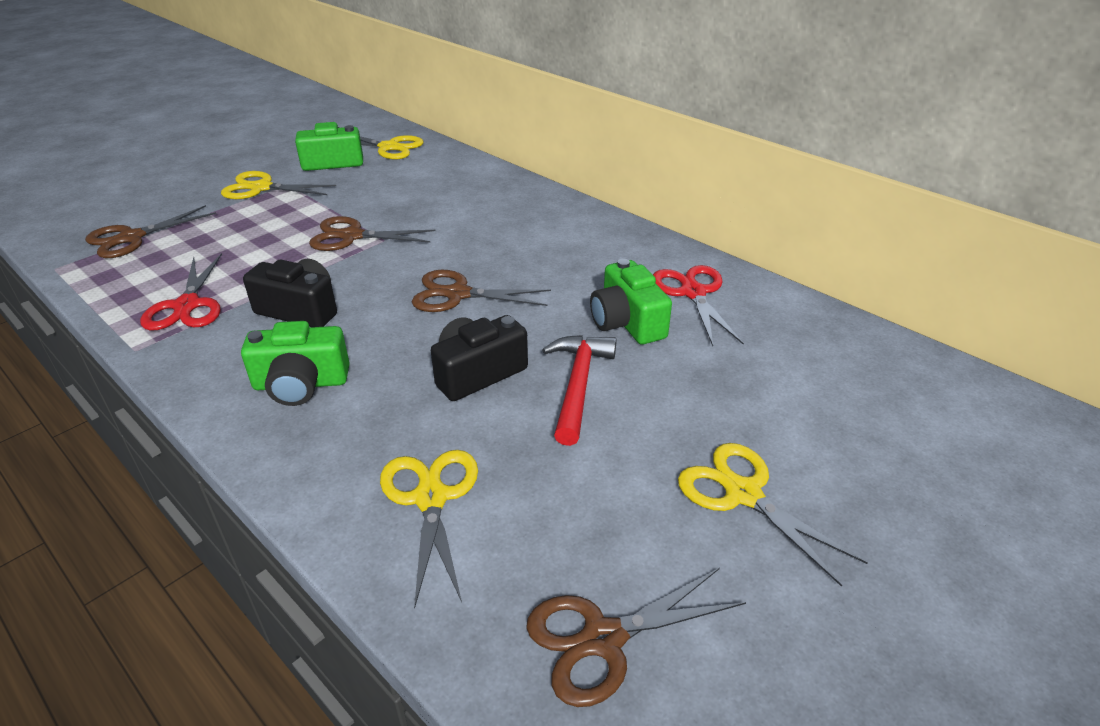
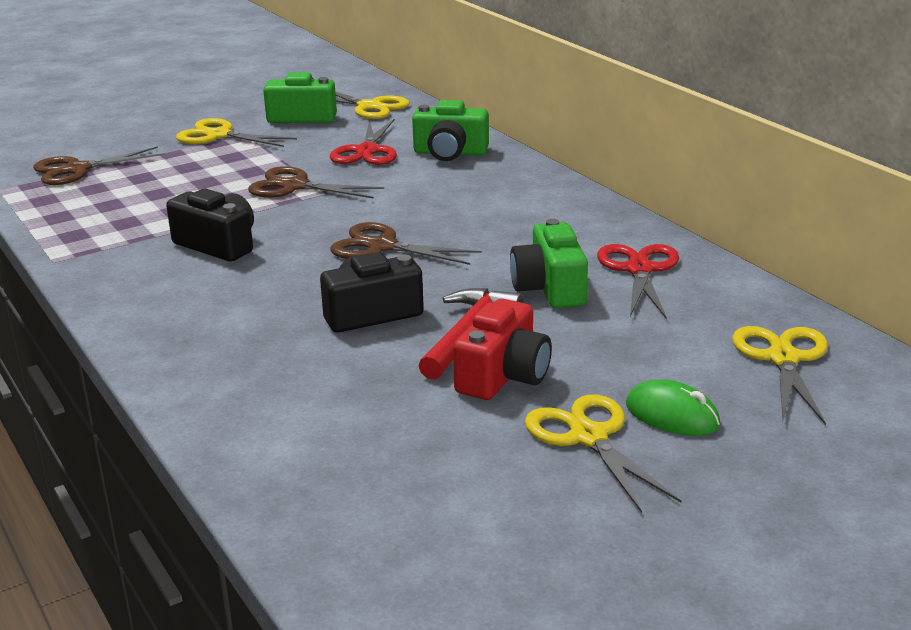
camera: 15 degrees right, 10 degrees down
(187, 306) = (112, 231): red scissors -> red scissors (367, 151)
(301, 384) = (196, 303): green camera -> green camera (450, 153)
(431, 497) = (281, 401): yellow scissors -> yellow scissors (783, 358)
(602, 639) = (390, 517): brown scissors -> none
(631, 430) = (503, 375): none -> red camera
(802, 454) = (672, 415): none -> green mouse

